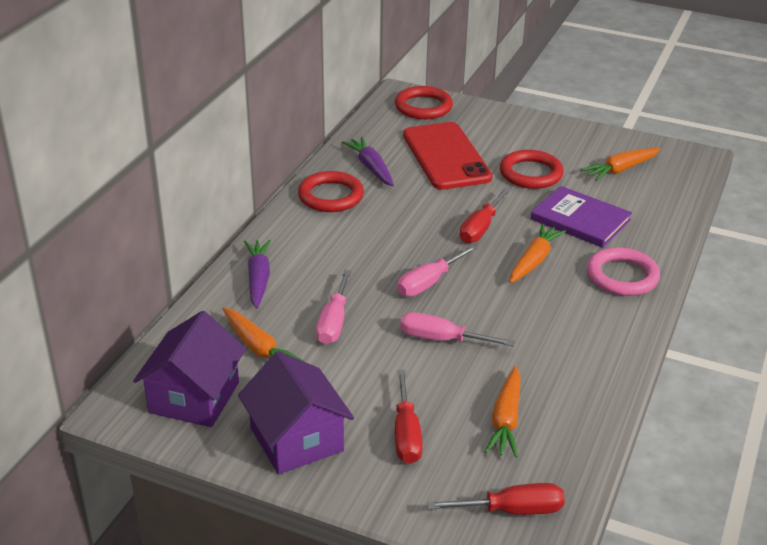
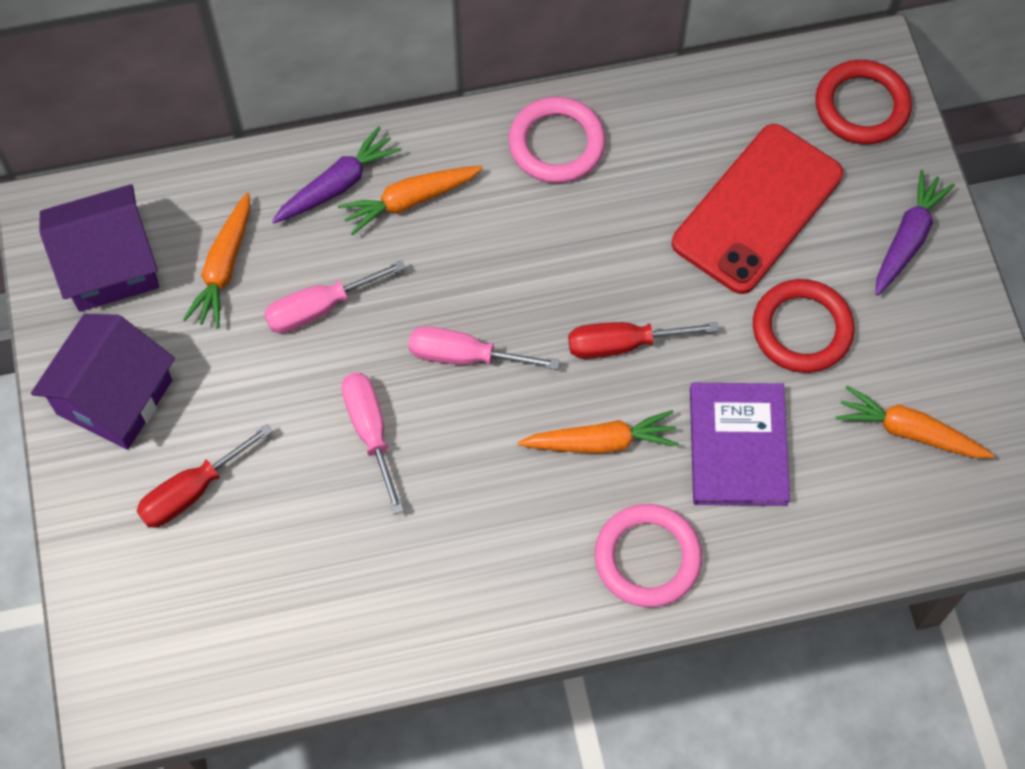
camera: 55 degrees right, 30 degrees up
(331, 196) = (556, 144): red ring -> pink ring
(371, 168) = (656, 144): purple carrot -> purple carrot (908, 238)
(505, 420) = (281, 573): orange carrot -> orange carrot (410, 201)
(512, 510) = (150, 654): red screwdriver -> none

